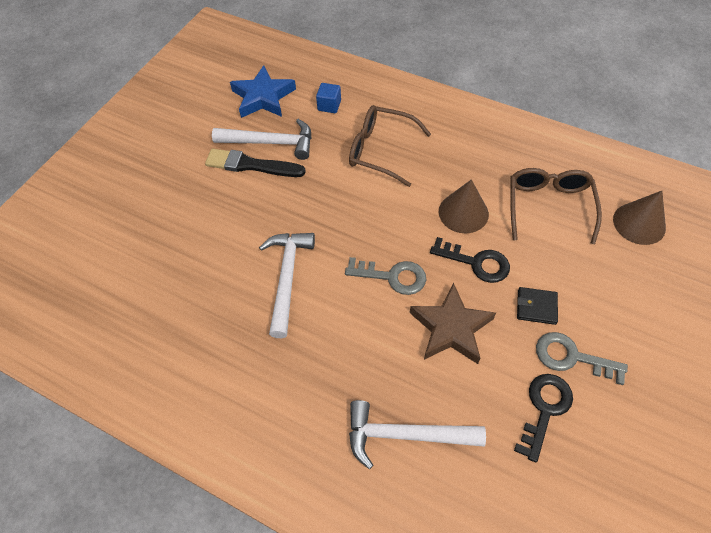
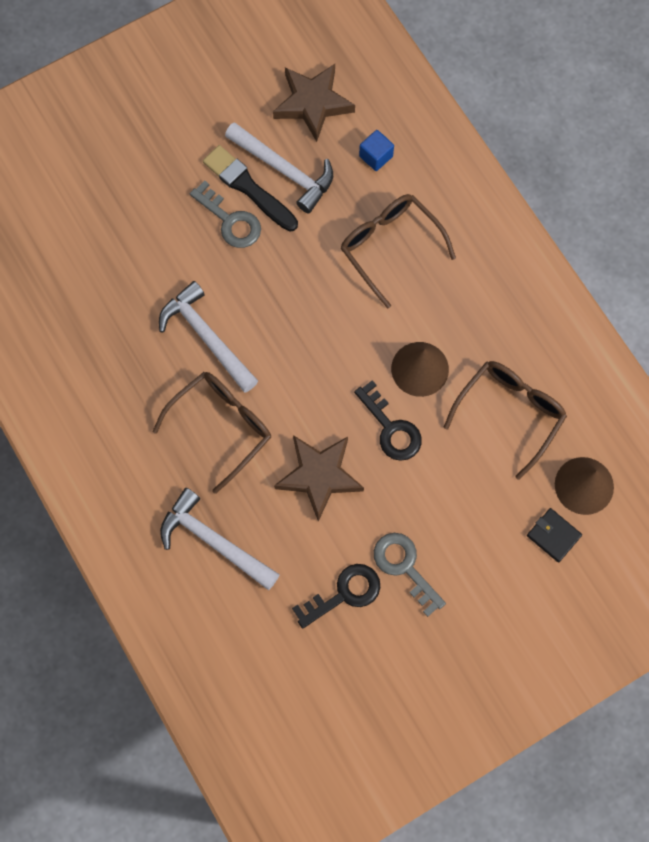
camera: 30 degrees right, 15 degrees up
(263, 97) = (313, 103): blue star -> brown star
(287, 278) = (206, 337): white hammer -> white hammer turned 75 degrees counterclockwise
(345, 338) = (221, 427): none -> brown glasses
(392, 276) = (303, 394): grey key -> grey key (230, 220)
(536, 307) = (411, 504): black wallet -> black wallet (553, 535)

